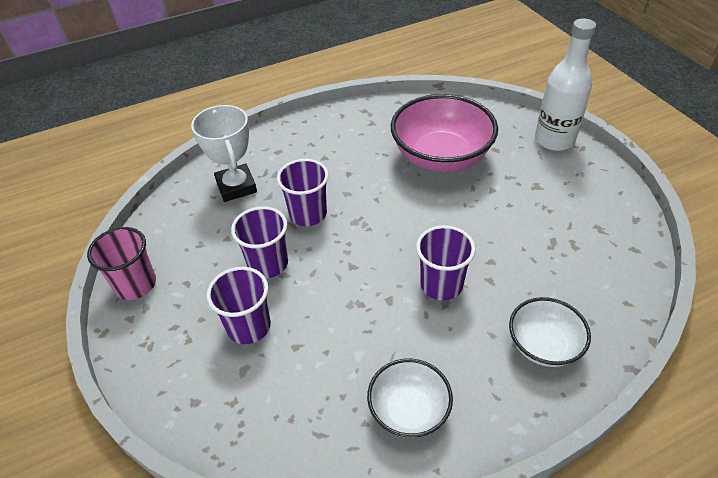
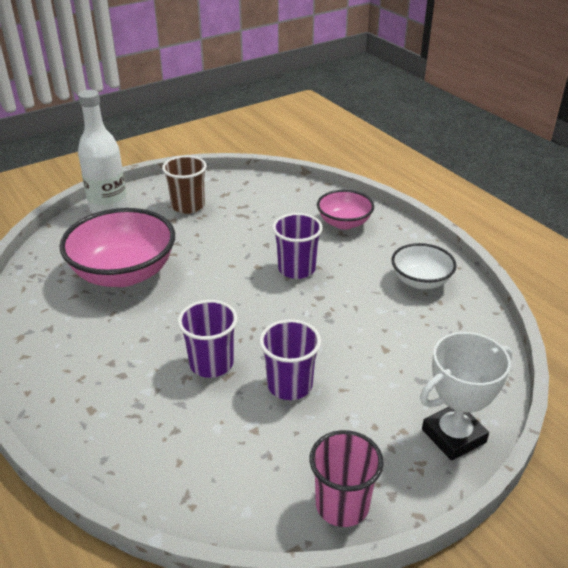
camera: 100 degrees left, 10 degrees down
(236, 186) = (160, 440): white trophy -> white trophy (453, 436)
(249, 326) = (373, 385): purple cup -> none
(543, 345) = (344, 223): white bowl -> pink bowl
(566, 197) = (188, 206): none -> brown cup

